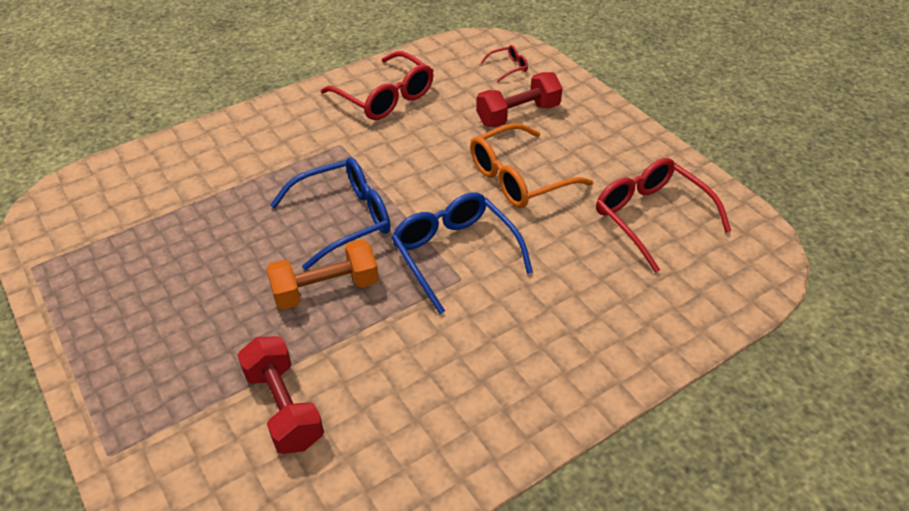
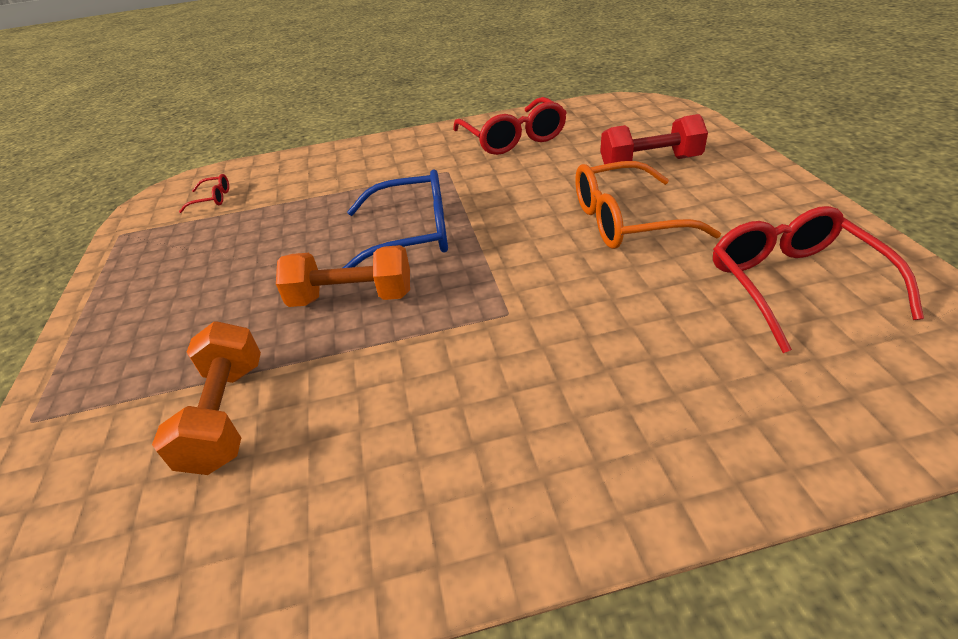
camera: 25 degrees right, 5 degrees down
(284, 407) = (226, 415): red dumbbell -> orange dumbbell
(454, 254) = (513, 286): blue glasses -> none
(508, 67) = (655, 123): red glasses -> red glasses (212, 199)

